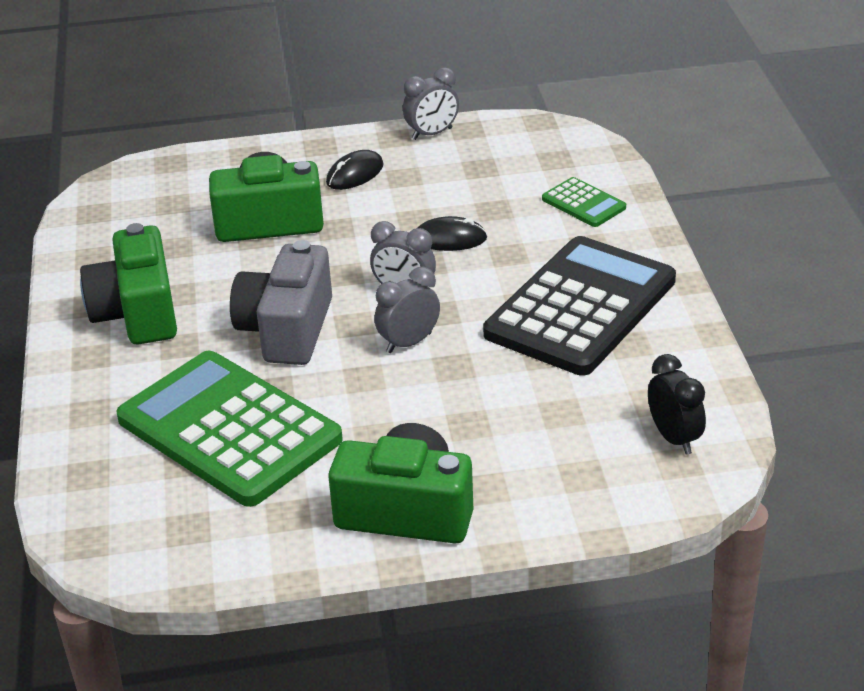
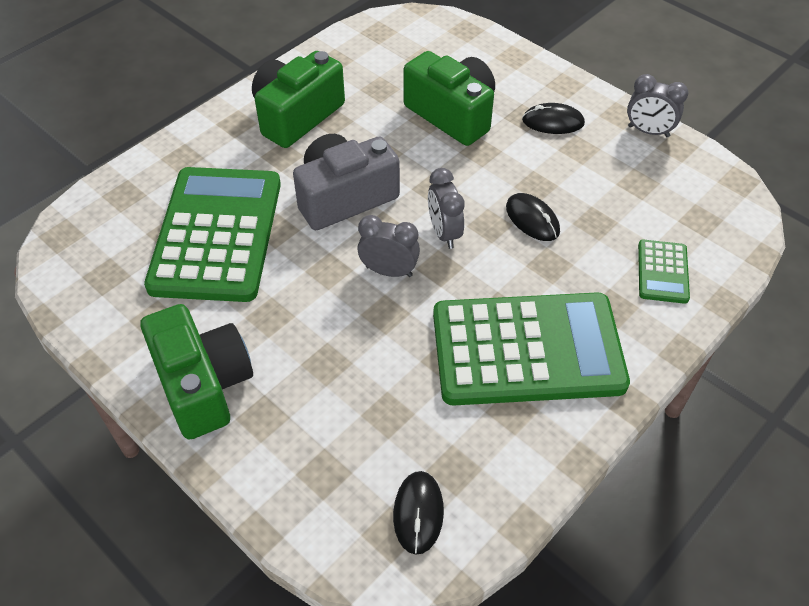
camera: 50 degrees right, 15 degrees up
(581, 307) = (527, 350): black calculator -> green calculator
(674, 438) = (418, 513): black clock -> black mouse

